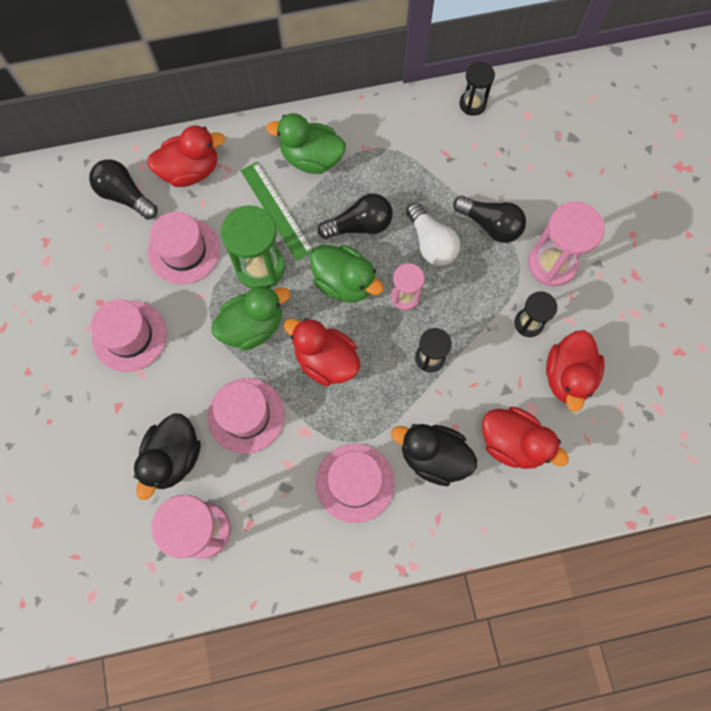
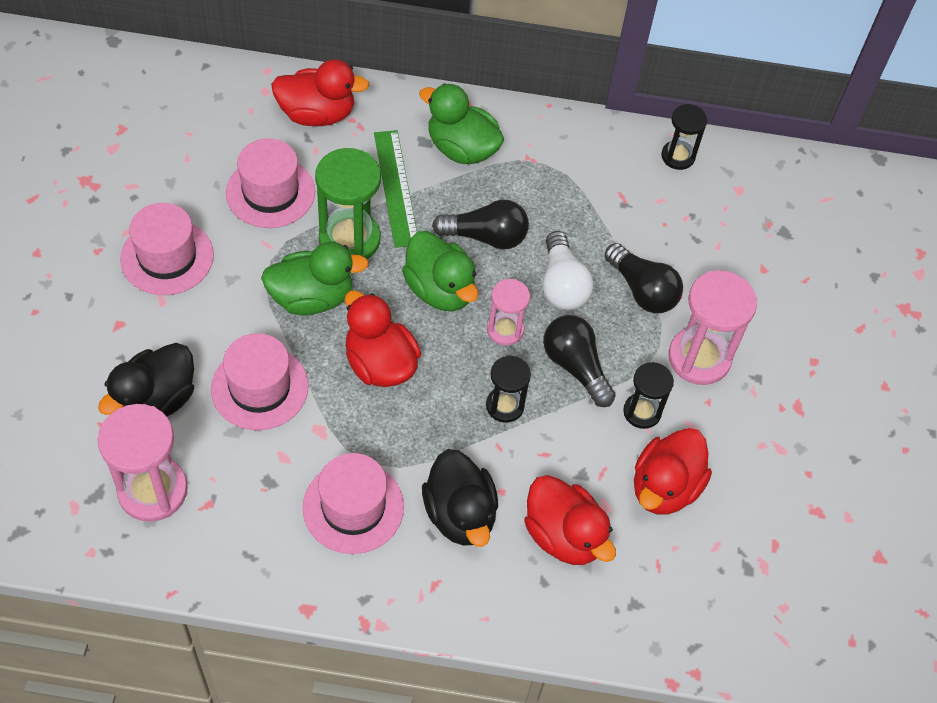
camera: 15 degrees right, 15 degrees down
(125, 196) = (232, 114): black light bulb -> black light bulb (575, 366)
(433, 456) = (460, 514): black duck -> black duck turned 150 degrees counterclockwise

